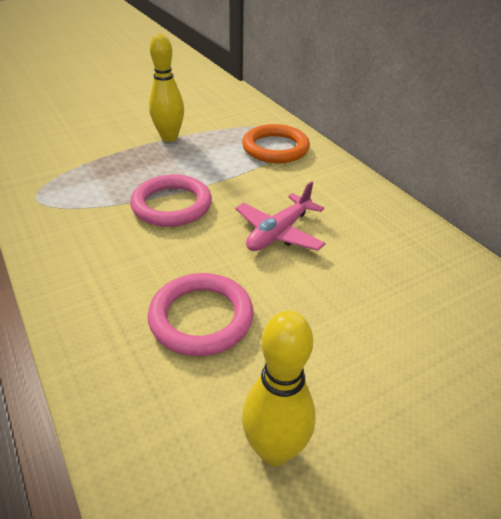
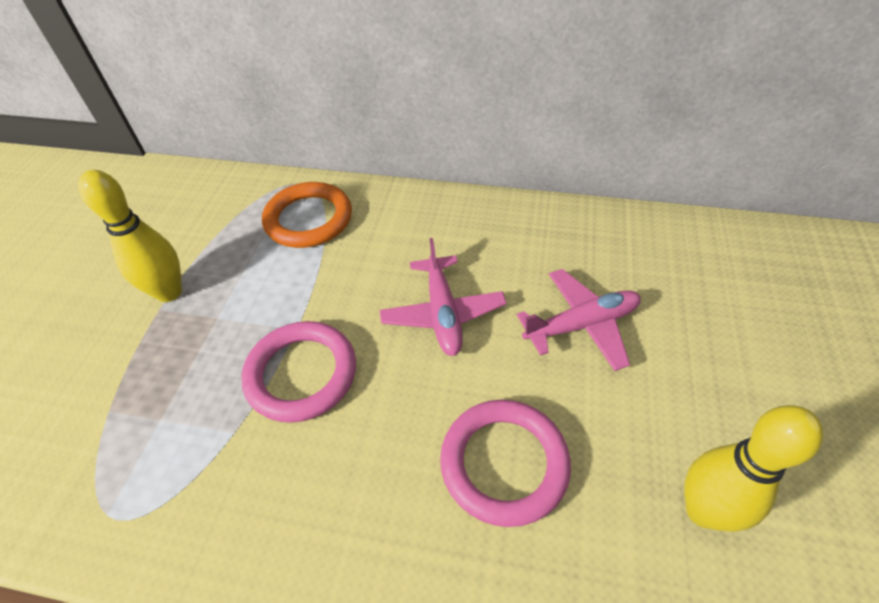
camera: 45 degrees left, 10 degrees up
(356, 301) = (582, 325): none -> pink plane

